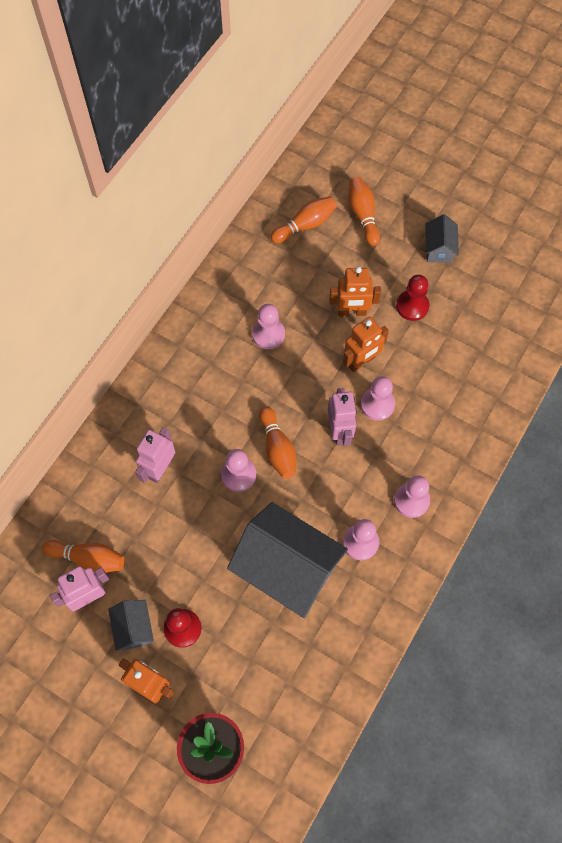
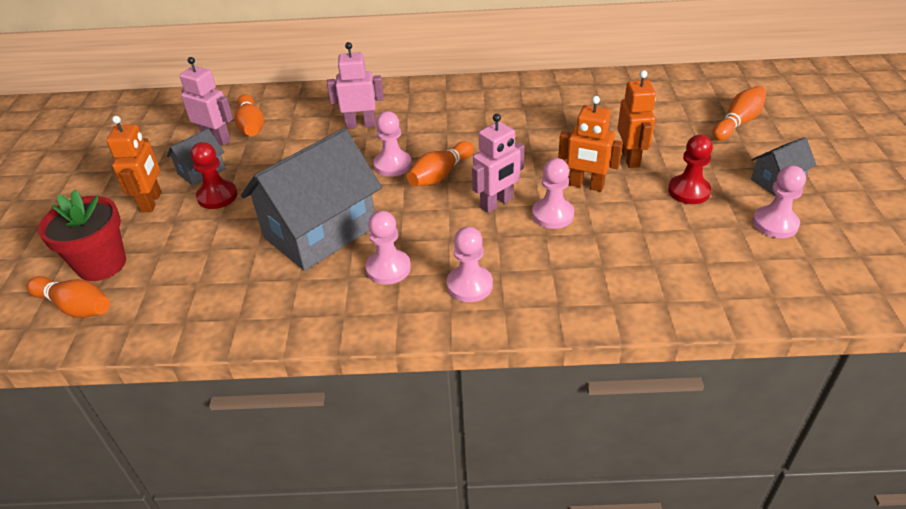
camera: 60 degrees right, 25 degrees down
(268, 334) = (547, 124): pink pawn -> pink pawn (775, 224)
(287, 569) = (320, 232): grey house -> grey house turned 45 degrees clockwise
(305, 225) = (678, 98): orange bowling pin -> orange bowling pin (75, 307)
(352, 312) = (630, 158): orange robot -> orange robot turned 150 degrees counterclockwise

